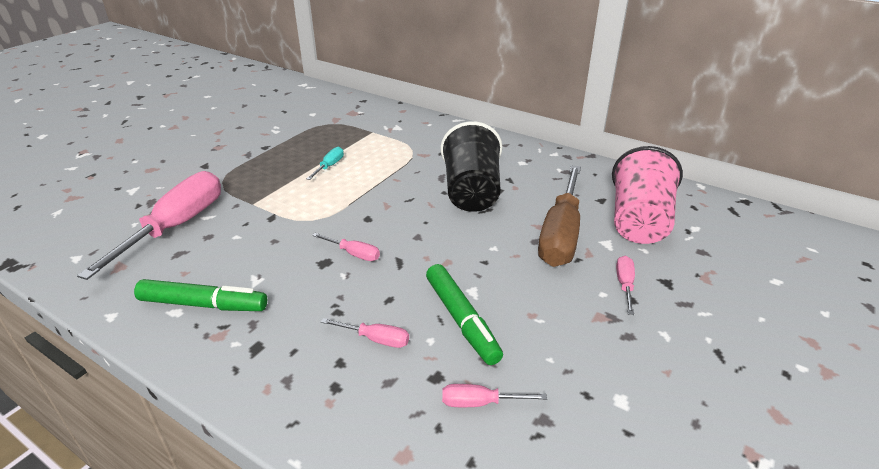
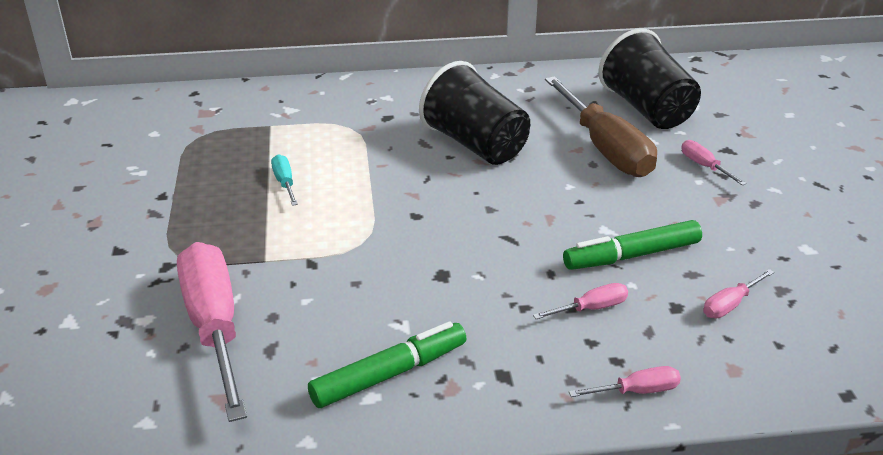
camera: 40 degrees left, 0 degrees up
(354, 254) = (458, 253): pink screwdriver -> pink screwdriver (637, 391)
(462, 320) = (632, 256): green marker -> green marker turned 135 degrees clockwise
(639, 221) = (647, 109): pink cup -> black cup

